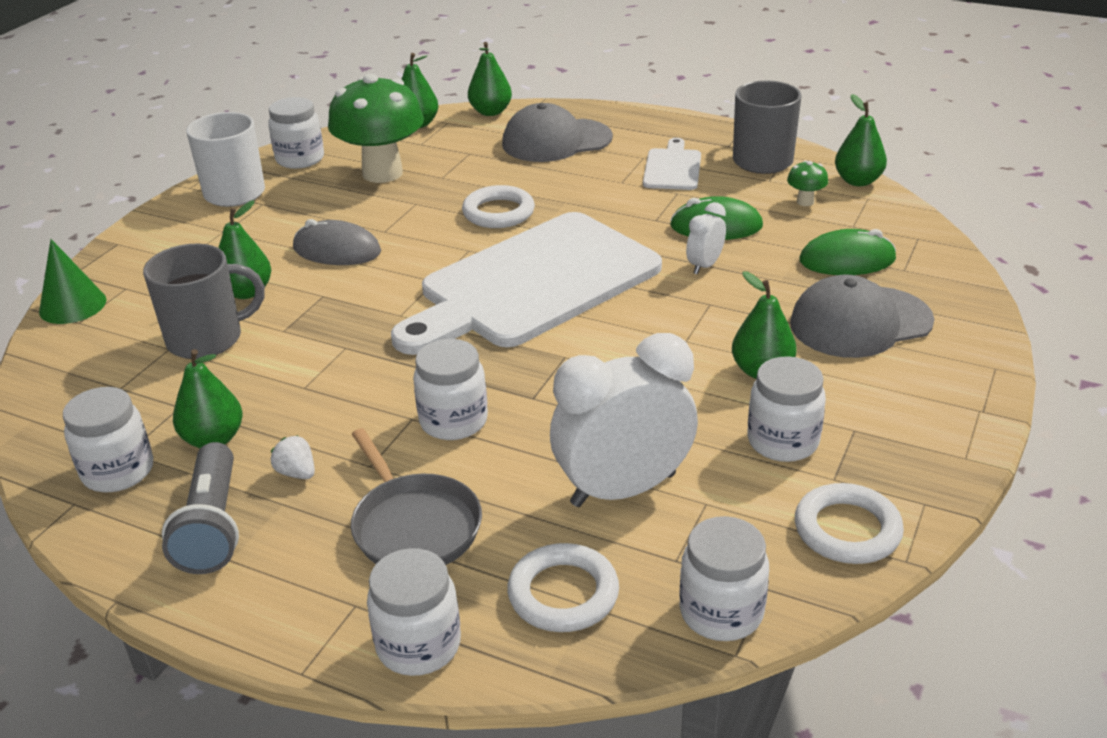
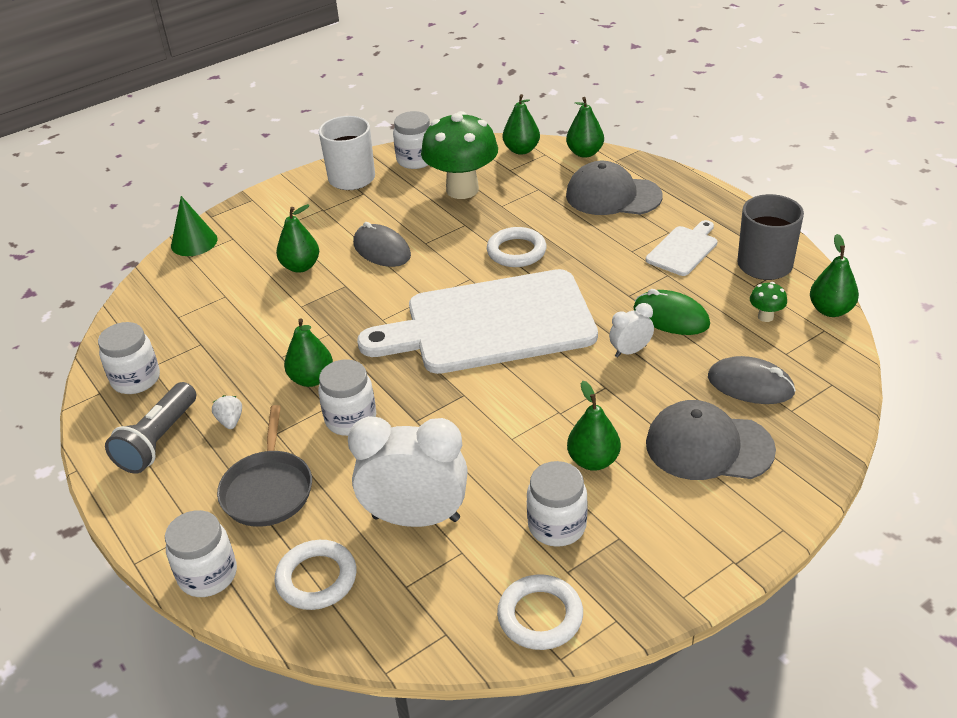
camera: 30 degrees right, 5 degrees up
(207, 339) = (251, 297): grey mug -> none
(213, 439) = (202, 376): green pear -> green pear (311, 379)
(721, 612) = (402, 638): white jar -> none
(847, 260) = (750, 385): green mouse -> grey mouse

